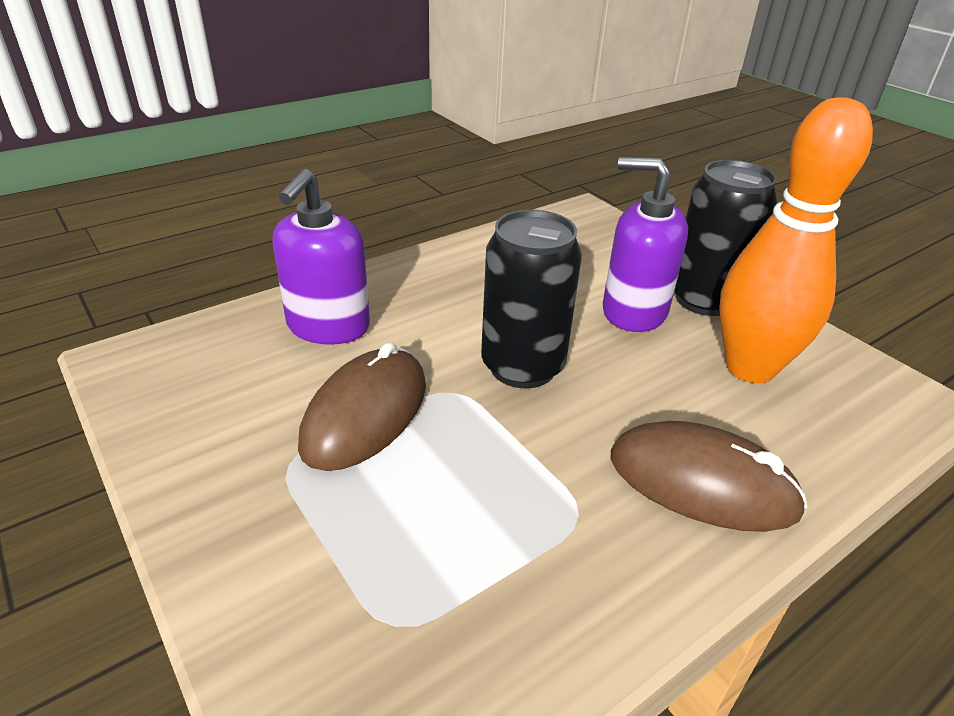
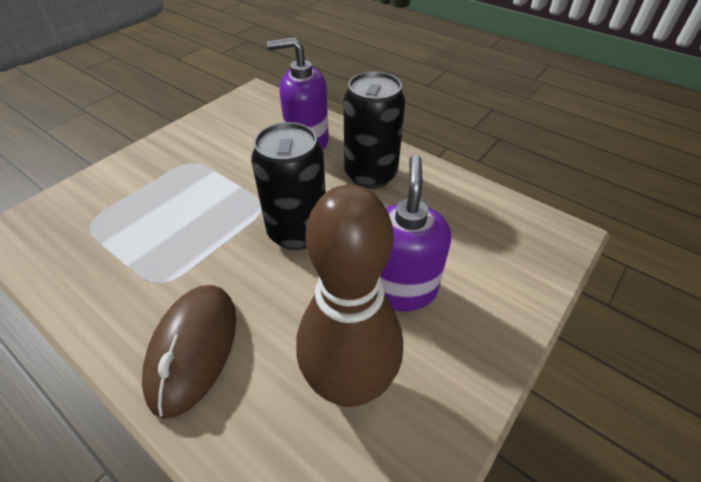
camera: 75 degrees right, 10 degrees up
(365, 414) = (232, 177): brown mouse -> none
(704, 299) = (452, 342): black can -> black can (370, 175)
(750, 368) = (349, 384): orange bowling pin -> brown bowling pin

